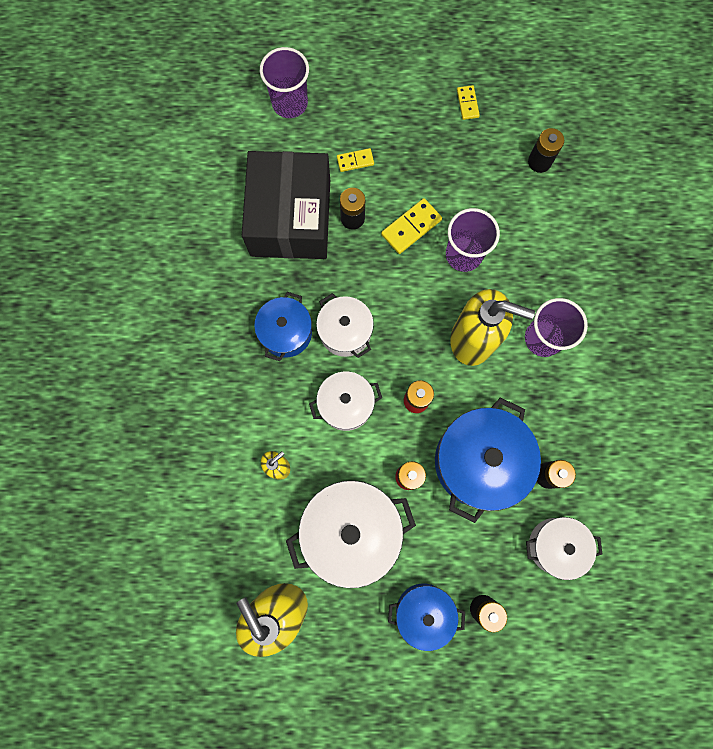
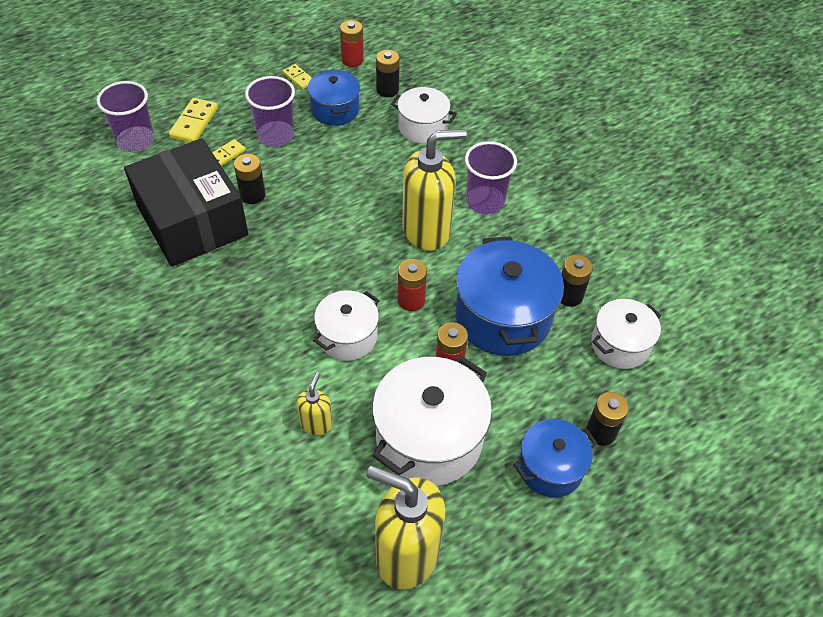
camera: 35 degrees left, 25 degrees down
(286, 332) = (248, 309): blue pot -> blue pot (335, 110)
(345, 332) = (306, 280): white pot -> white pot (422, 127)
(411, 227) = (311, 178): yellow domino -> yellow domino (194, 123)
(463, 254) = (372, 176): purple cup -> purple cup (276, 135)
(530, 107) = (352, 60): none -> red battery

